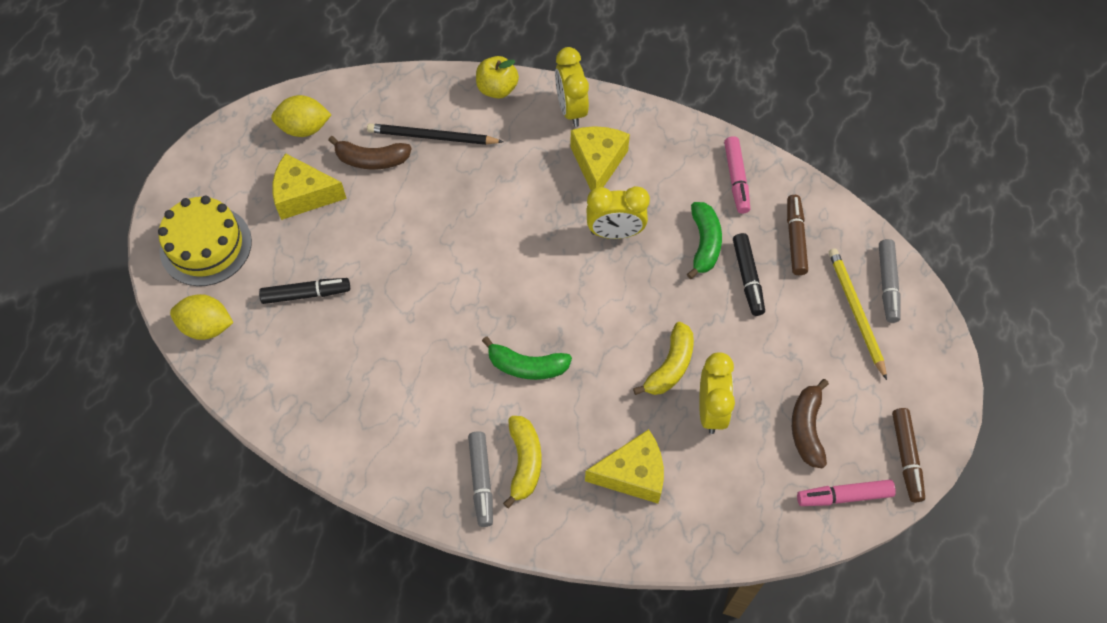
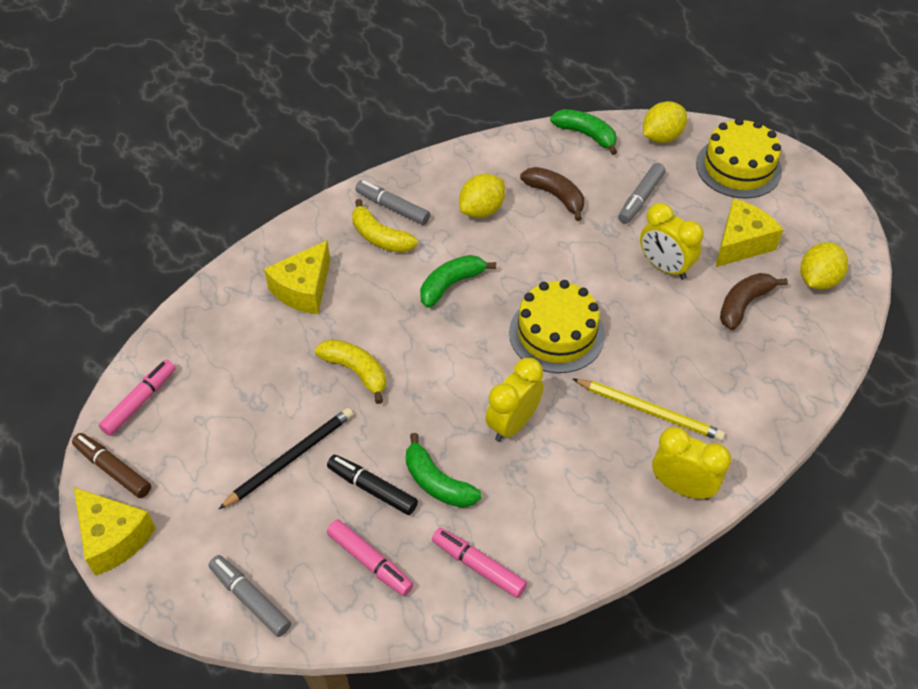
camera: 130 degrees right, 10 degrees down
(251, 389) = (586, 135): none -> green banana
(306, 294) = (640, 198): black marker -> grey marker
(422, 405) = (482, 210): none -> yellow lemon
(432, 137) = (735, 360): black pencil -> black pencil (290, 459)
(497, 89) = (757, 443): yellow apple -> none
(509, 259) = (556, 334): none -> yellow cake
(598, 163) = (599, 464): yellow cheese -> yellow cheese (113, 538)
(670, 366) = (356, 371): yellow banana -> yellow banana turned 150 degrees clockwise
(711, 410) = (295, 371): yellow clock -> yellow clock (664, 267)
(795, 238) = (370, 562): brown marker -> pink marker
(807, 428) = (211, 421): brown banana -> brown banana (555, 196)
(856, 312) = (255, 546): yellow pencil -> yellow pencil (649, 411)

